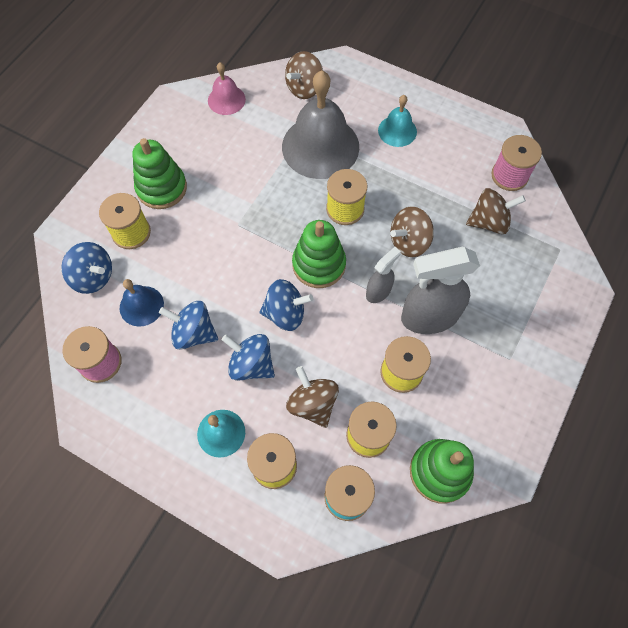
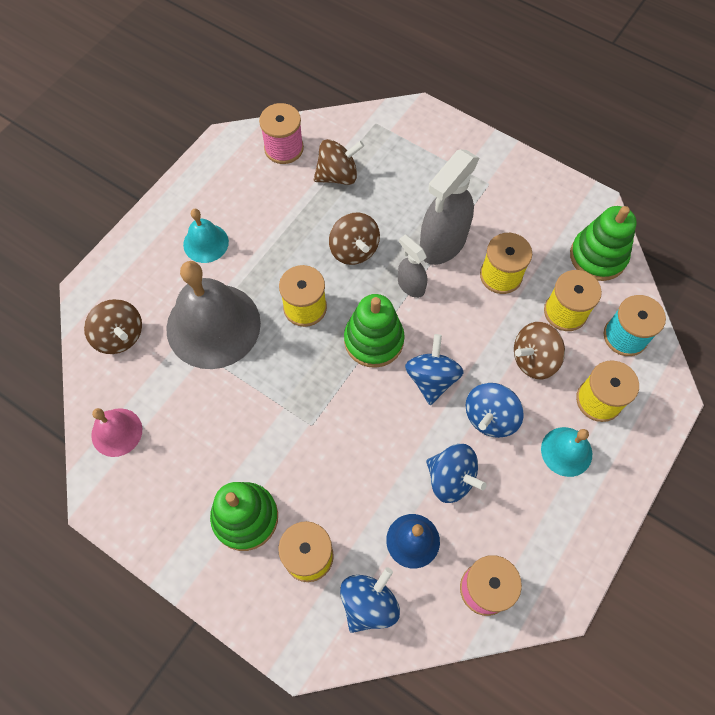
camera: 85 degrees left, 0 degrees up
(194, 333) = (451, 478): blue spinning top -> blue spinning top turned 75 degrees counterclockwise
(429, 317) = (442, 244): grey spray bottle -> grey spray bottle turned 45 degrees clockwise
(489, 222) = (338, 175): brown spinning top -> brown spinning top turned 75 degrees clockwise

